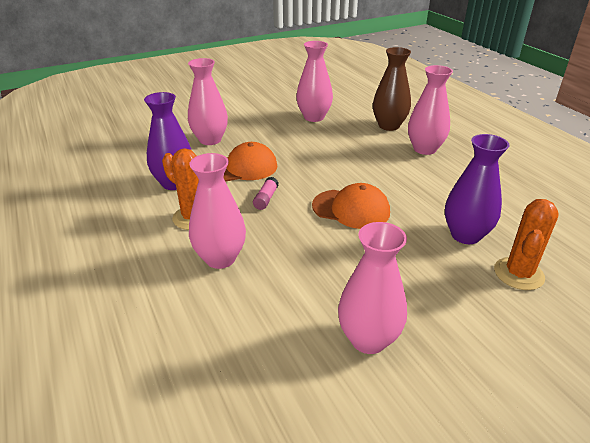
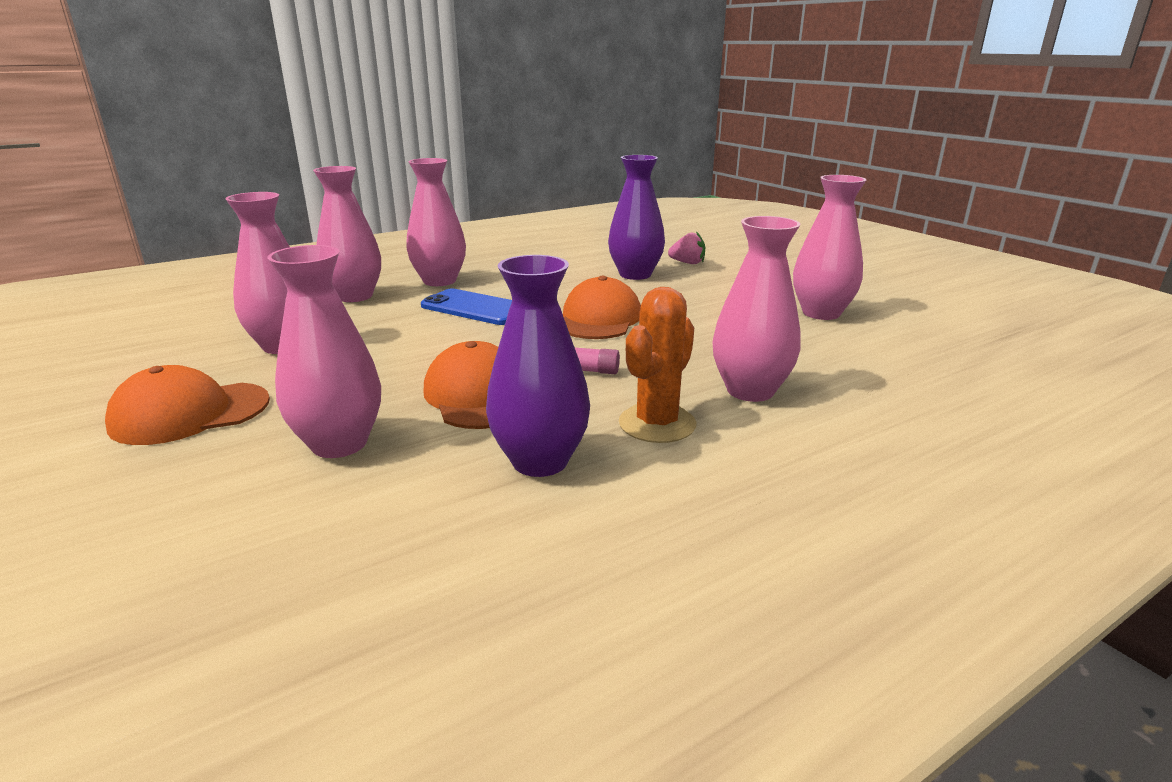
camera: 95 degrees left, 10 degrees down
(247, 110) = (190, 413): none -> orange cap
(371, 163) = (475, 308): none -> blue phone
(389, 126) = (354, 296): brown vase -> pink vase
(518, 274) = (687, 263): orange cactus -> pink strawberry

